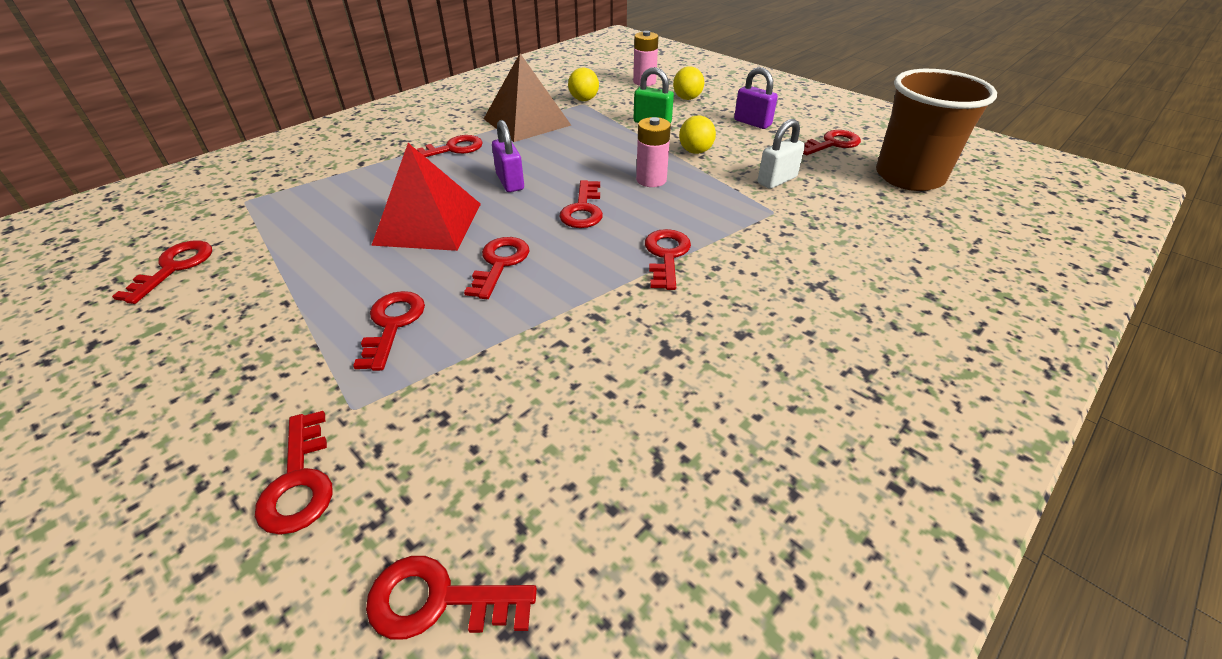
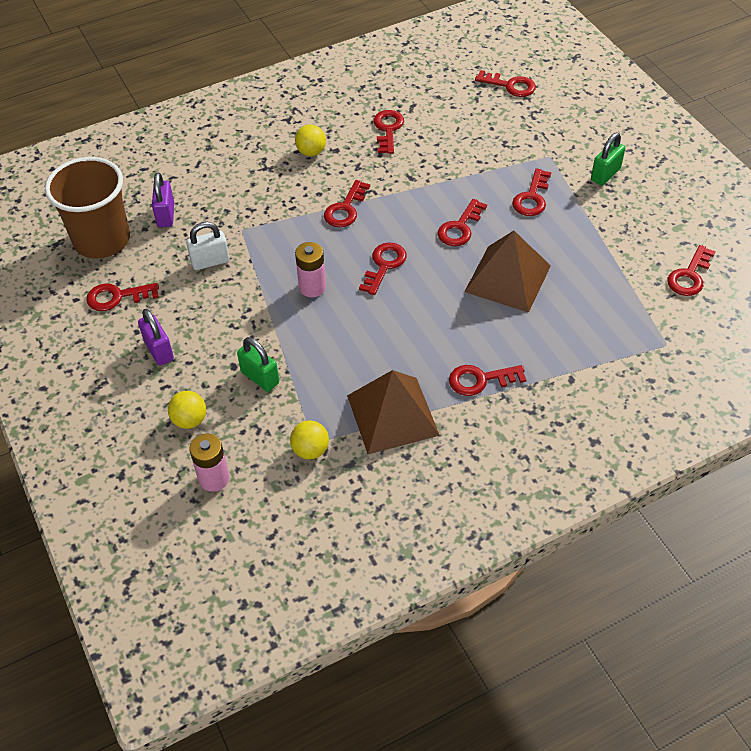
camera: 160 degrees left, 10 degrees up
(247, 394) = (605, 174): none -> green padlock
(299, 481) = (569, 131): red key -> red key (388, 129)
(428, 223) = (508, 278): red pyramid -> brown pyramid
(510, 182) = (434, 313): purple padlock -> purple padlock (166, 215)
(695, 151) = (249, 317): yellow ball -> yellow ball (311, 152)

